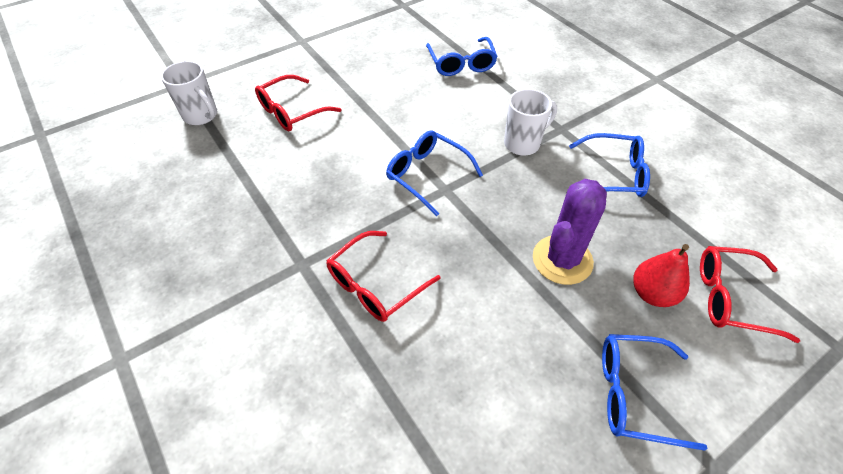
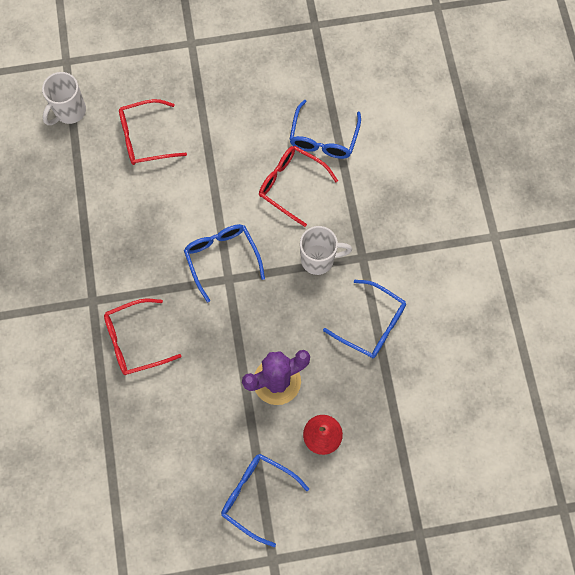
camera: 25 degrees right, 20 degrees up
(201, 116) = (69, 112): white mug -> white mug turned 60 degrees clockwise
(730, 298) = (375, 465): red glasses -> red glasses (291, 185)

